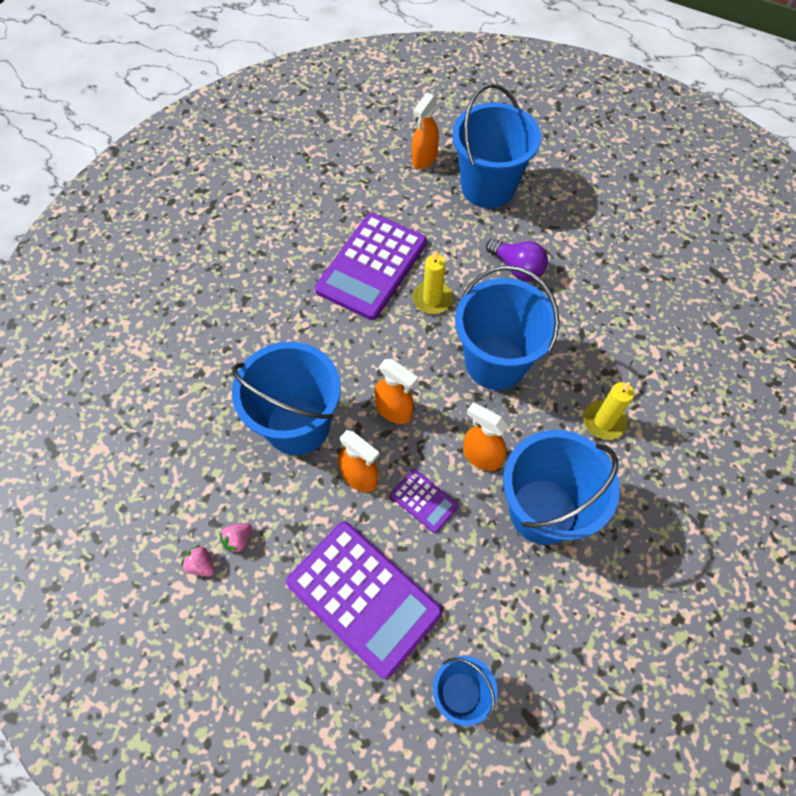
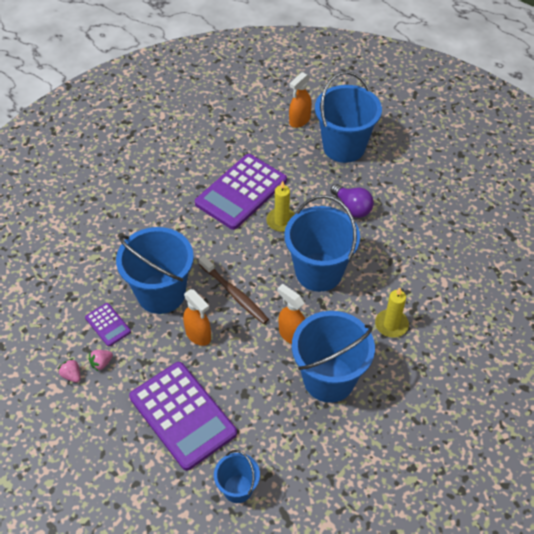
camera: 10 degrees right, 10 degrees down
(394, 410) = (234, 294): orange spray bottle -> brown toothbrush
(424, 501) = (242, 358): purple calculator -> purple calculator (108, 325)

